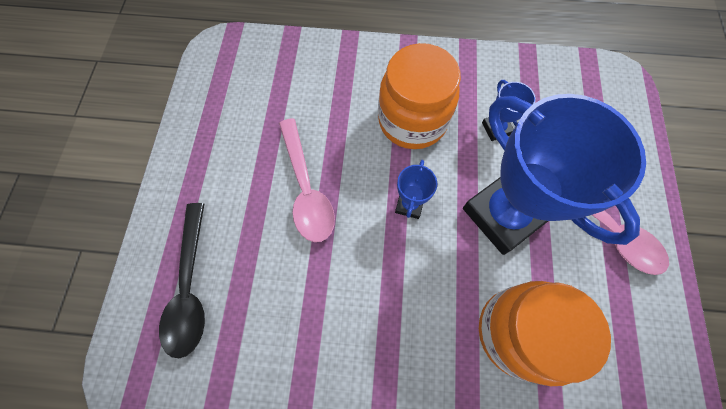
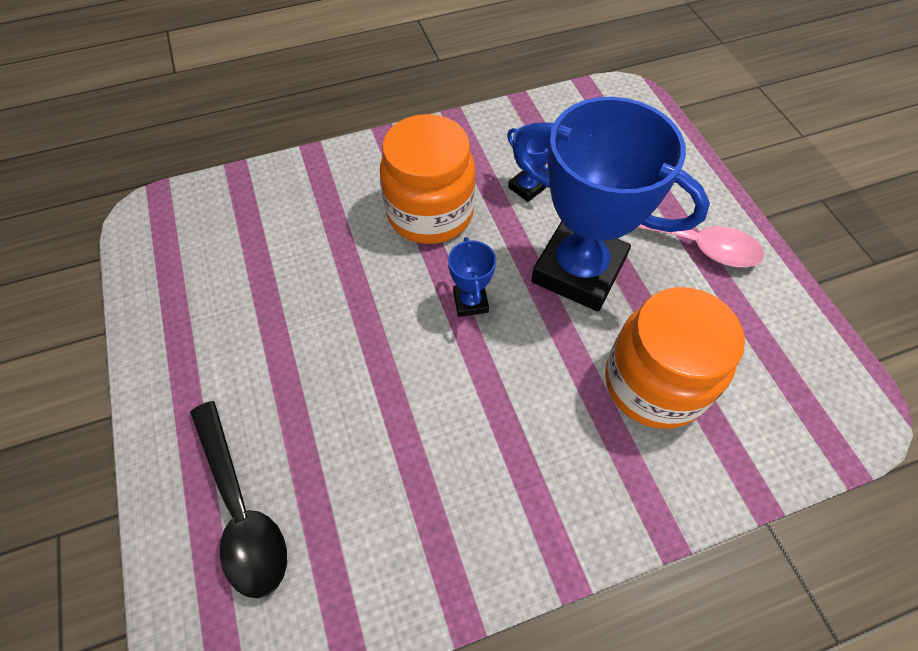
camera: 25 degrees left, 10 degrees down
(306, 189) = (339, 333): pink spoon -> none

